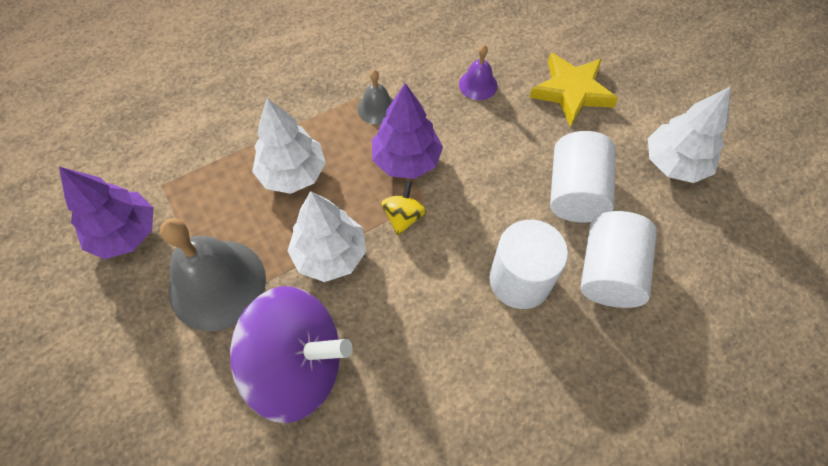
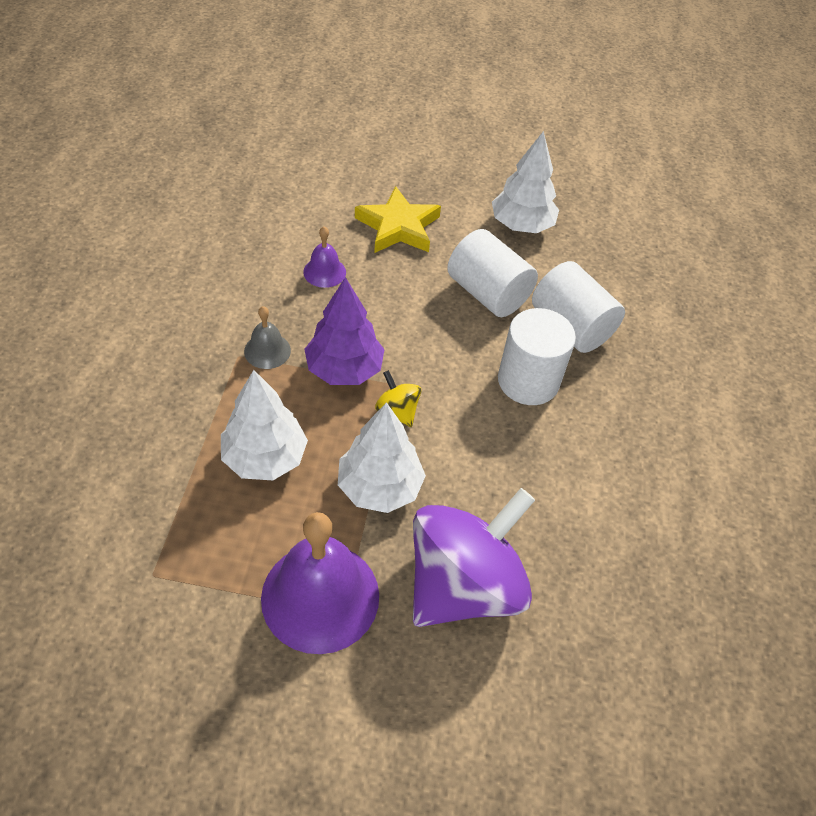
camera: 55 degrees left, 10 degrees down
(125, 233) = (175, 644): purple tree -> none
(217, 284) = (320, 596): grey bell -> purple bell

